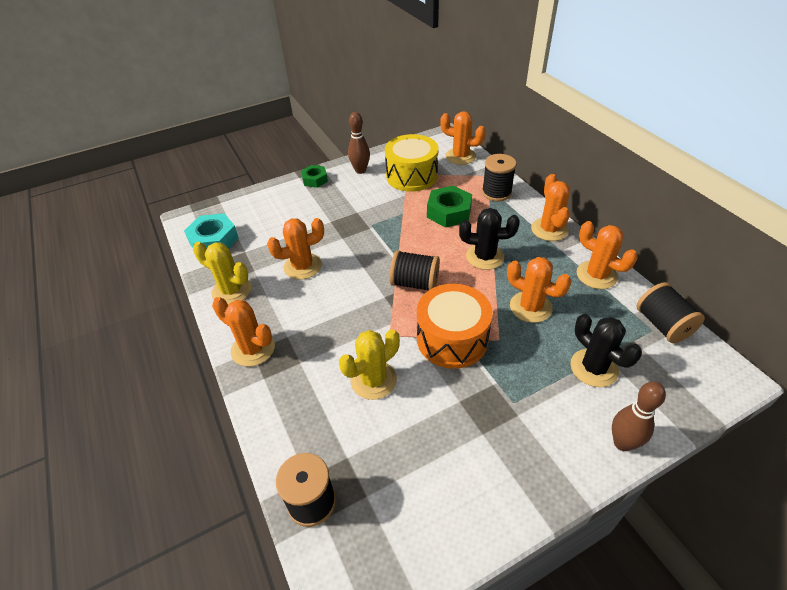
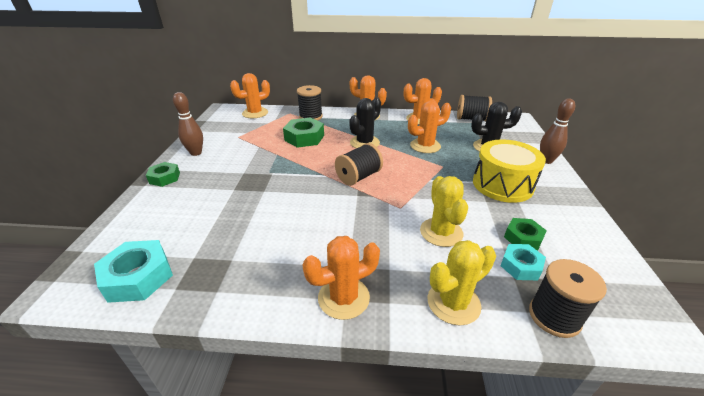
camera: 60 degrees left, 10 degrees down
(231, 290) = (240, 287): yellow cactus -> yellow cactus (453, 303)
(302, 266) = (269, 225): orange cactus -> none
(366, 460) = (520, 266): none -> turquoise nut
(411, 176) = (243, 136): yellow drum -> yellow drum (502, 184)
(414, 452) = (523, 238): none -> green nut
(452, 339) = (428, 182): orange drum -> none

